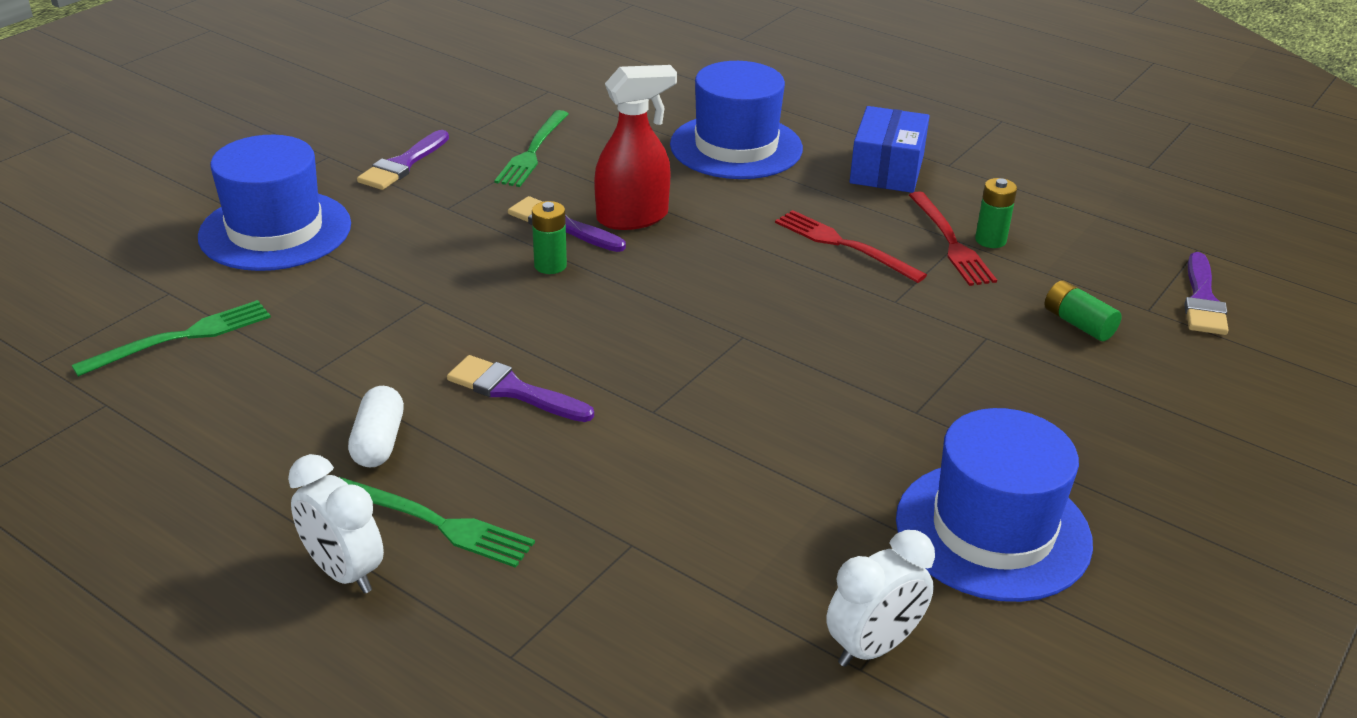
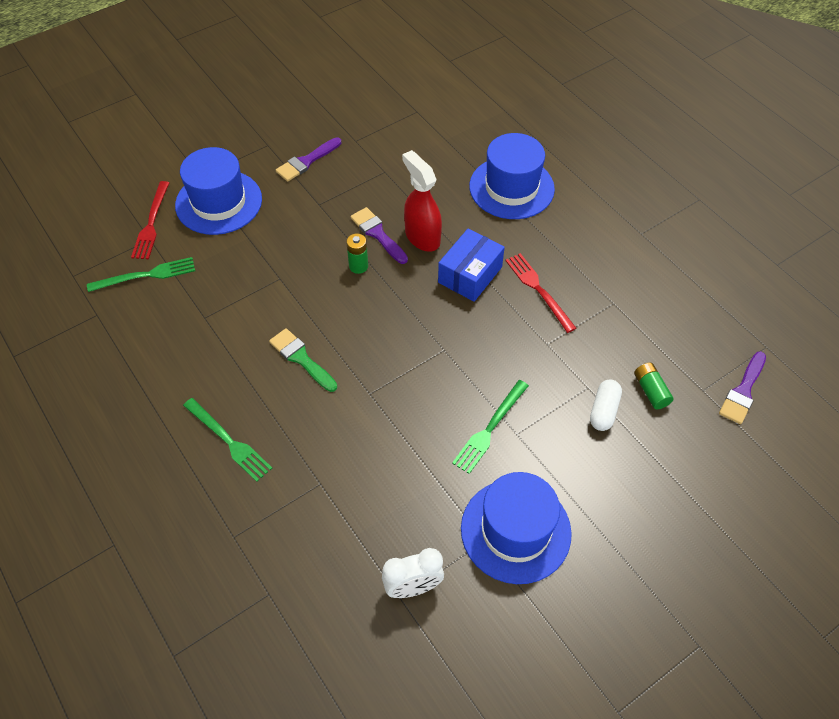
camera: 20 degrees right, 20 degrees up
(344, 572) = (174, 460): white clock -> none
(378, 442) = (219, 377): white capsule -> white capsule (603, 410)
(513, 390) = (301, 358): purple brush -> green brush
(533, 151) = (386, 165): green fork -> green fork (490, 428)
(633, 217) = (422, 237): red spray bottle -> red spray bottle turned 120 degrees counterclockwise
(887, 169) = (598, 229): blue box -> blue box (470, 275)
(950, 242) = (606, 302): red fork -> red fork (151, 223)
(990, 240) = (633, 307): green battery -> none

